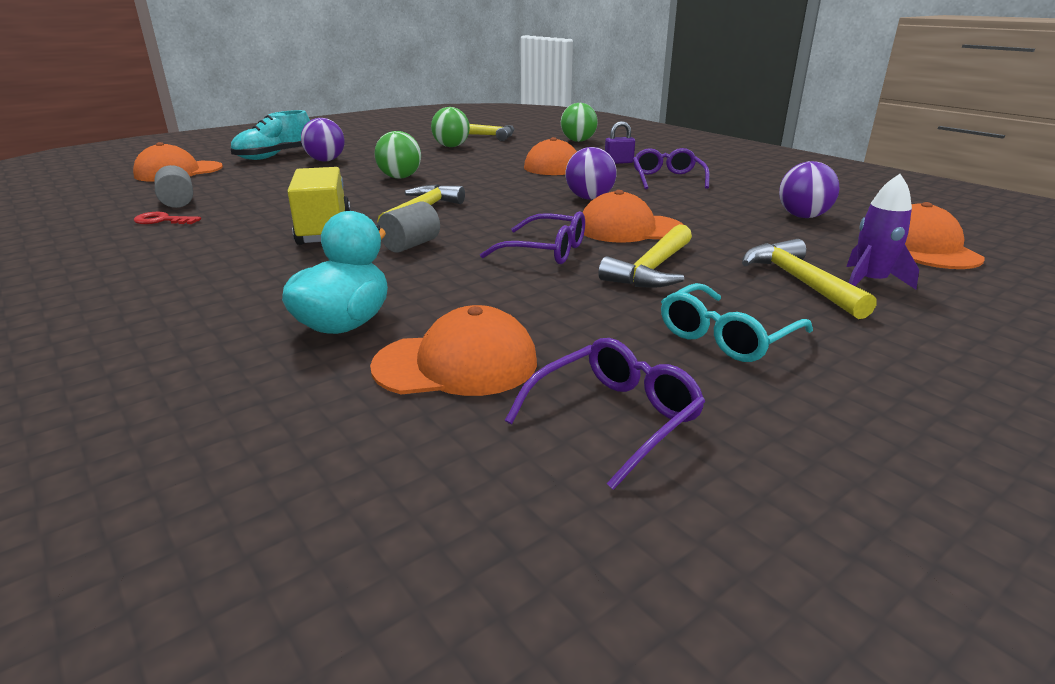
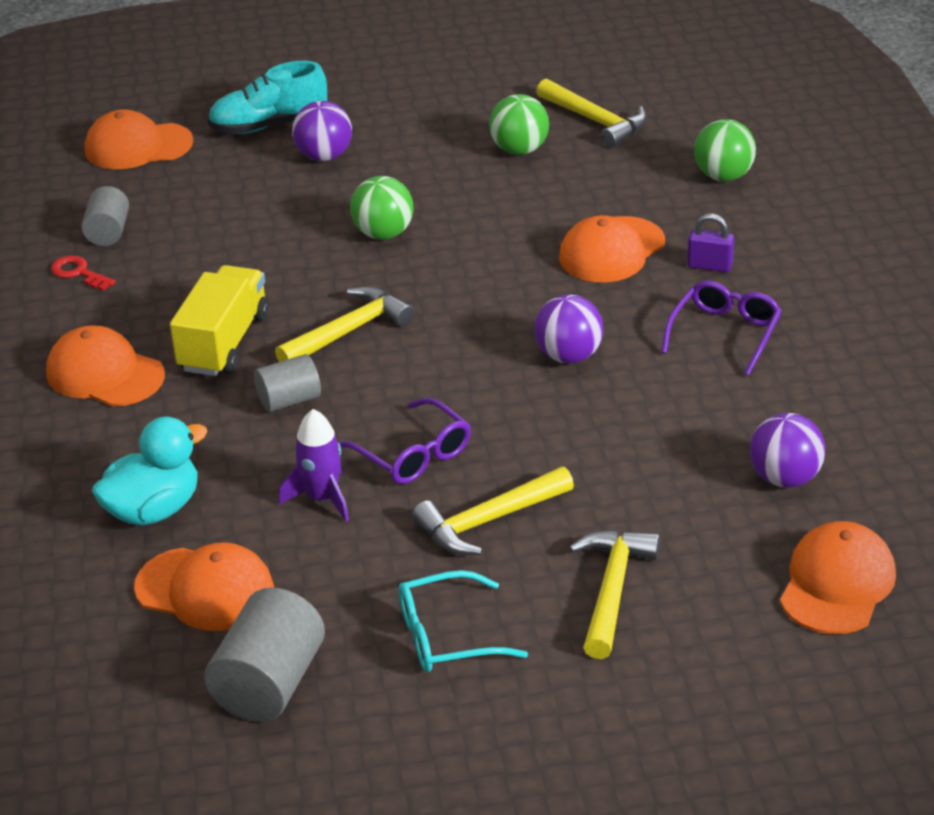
camera: 30 degrees right, 10 degrees up
(614, 418) = (269, 684): purple glasses -> grey cylinder
(630, 229) = (545, 440): orange cap -> orange cap (105, 374)
(870, 282) = (684, 615): purple rocket -> purple rocket (322, 498)

